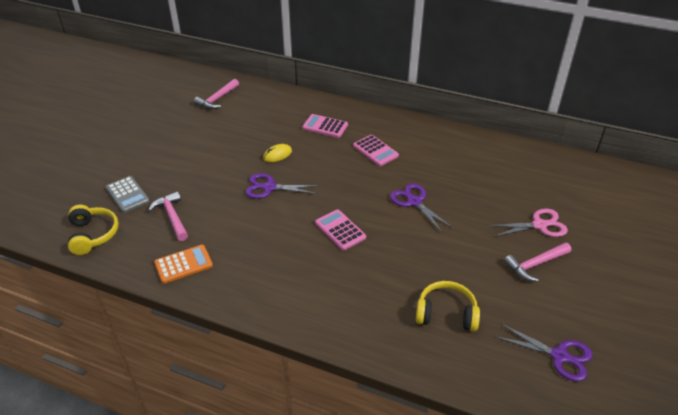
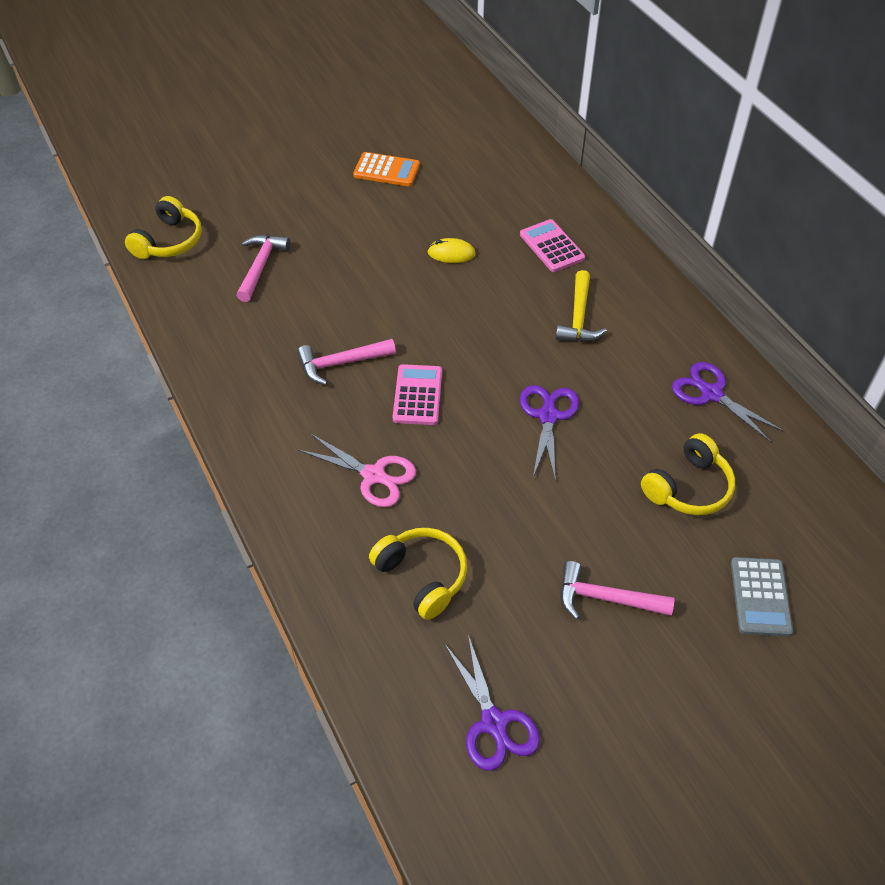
camera: 40 degrees right, 10 degrees up
(127, 194) = (244, 212): grey calculator -> grey calculator (760, 597)
(183, 264) = (217, 330): orange calculator -> orange calculator (386, 170)
(217, 99) = (461, 137): pink hammer -> pink hammer (341, 363)
(269, 187) = (397, 291): purple scissors -> purple scissors (711, 394)
(375, 151) = (578, 317): pink calculator -> yellow hammer
(509, 195) = (688, 487): none -> yellow headphones
(539, 225) = (678, 553): pink scissors -> pink scissors (373, 475)

